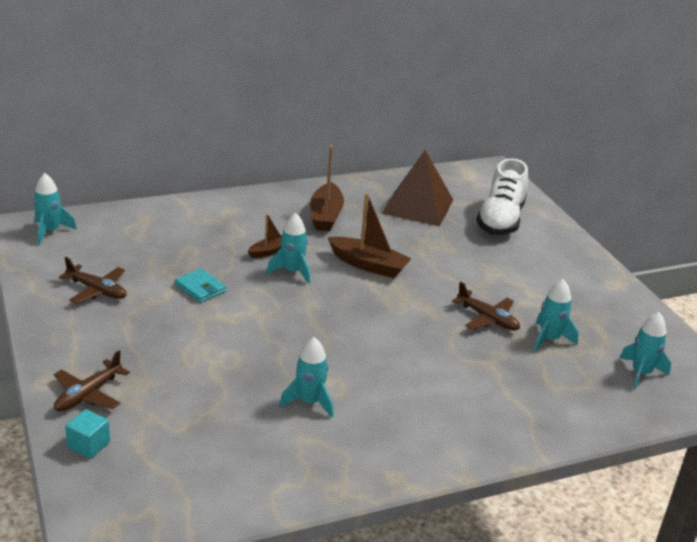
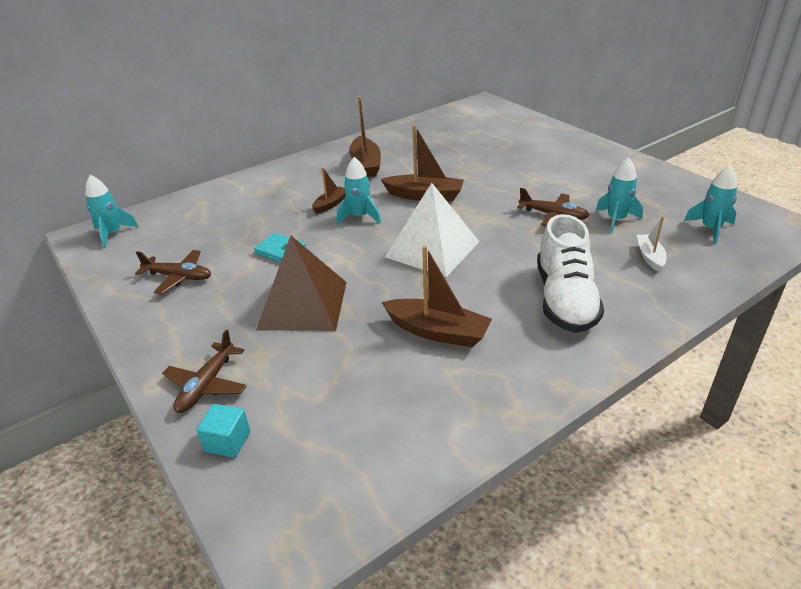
camera: 10 degrees left, 5 degrees up
(309, 402) = (437, 331): turquoise rocket -> brown boat
(346, 323) = (432, 249): none -> white pyramid
(417, 206) = (439, 141): brown pyramid -> brown pyramid (303, 305)
(500, 220) = (513, 137): white shoe -> white shoe (565, 299)
(557, 385) = (649, 257): none -> white boat

